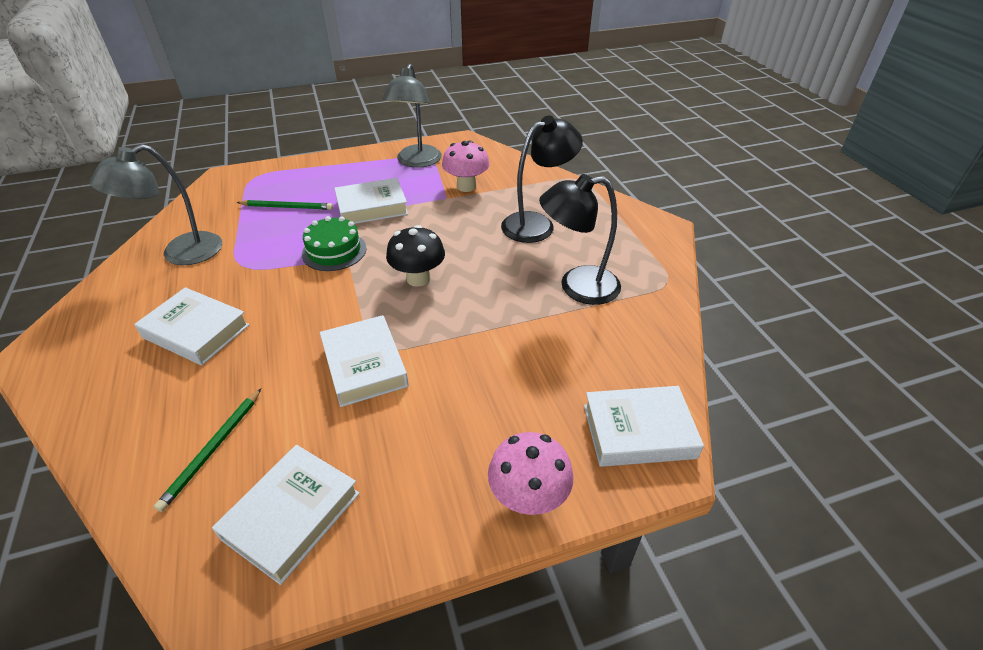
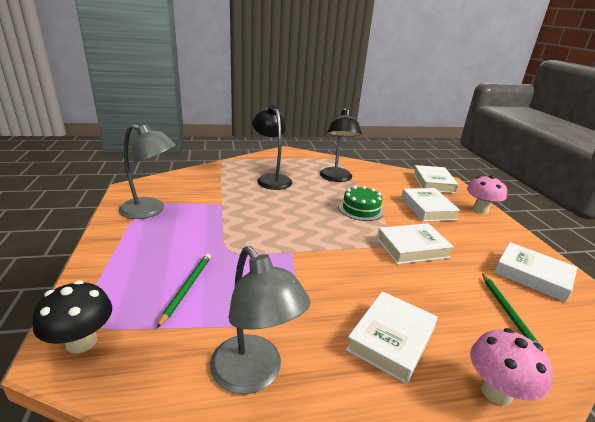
camera: 85 degrees left, 15 degrees down
(213, 449) = (508, 312): green pencil -> green pencil turned 60 degrees clockwise
(334, 251) = (280, 258): green cake -> green cake (361, 209)
(372, 207) = (216, 237): white book -> white book (427, 208)
(418, 278) = (323, 223): black mushroom -> black mushroom (81, 342)
(466, 186) = (209, 194): pink mushroom -> pink mushroom (496, 391)

